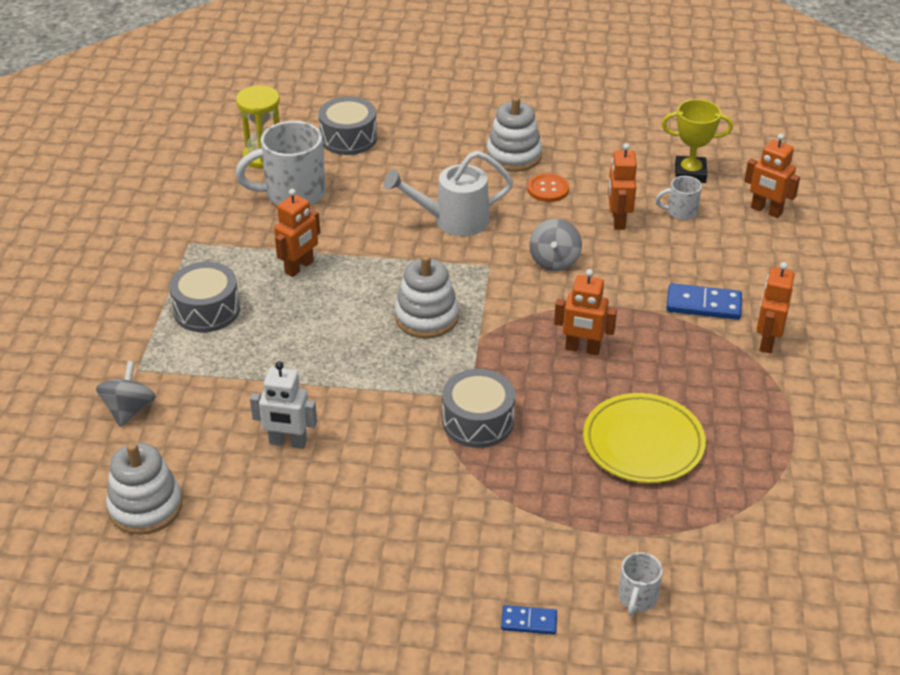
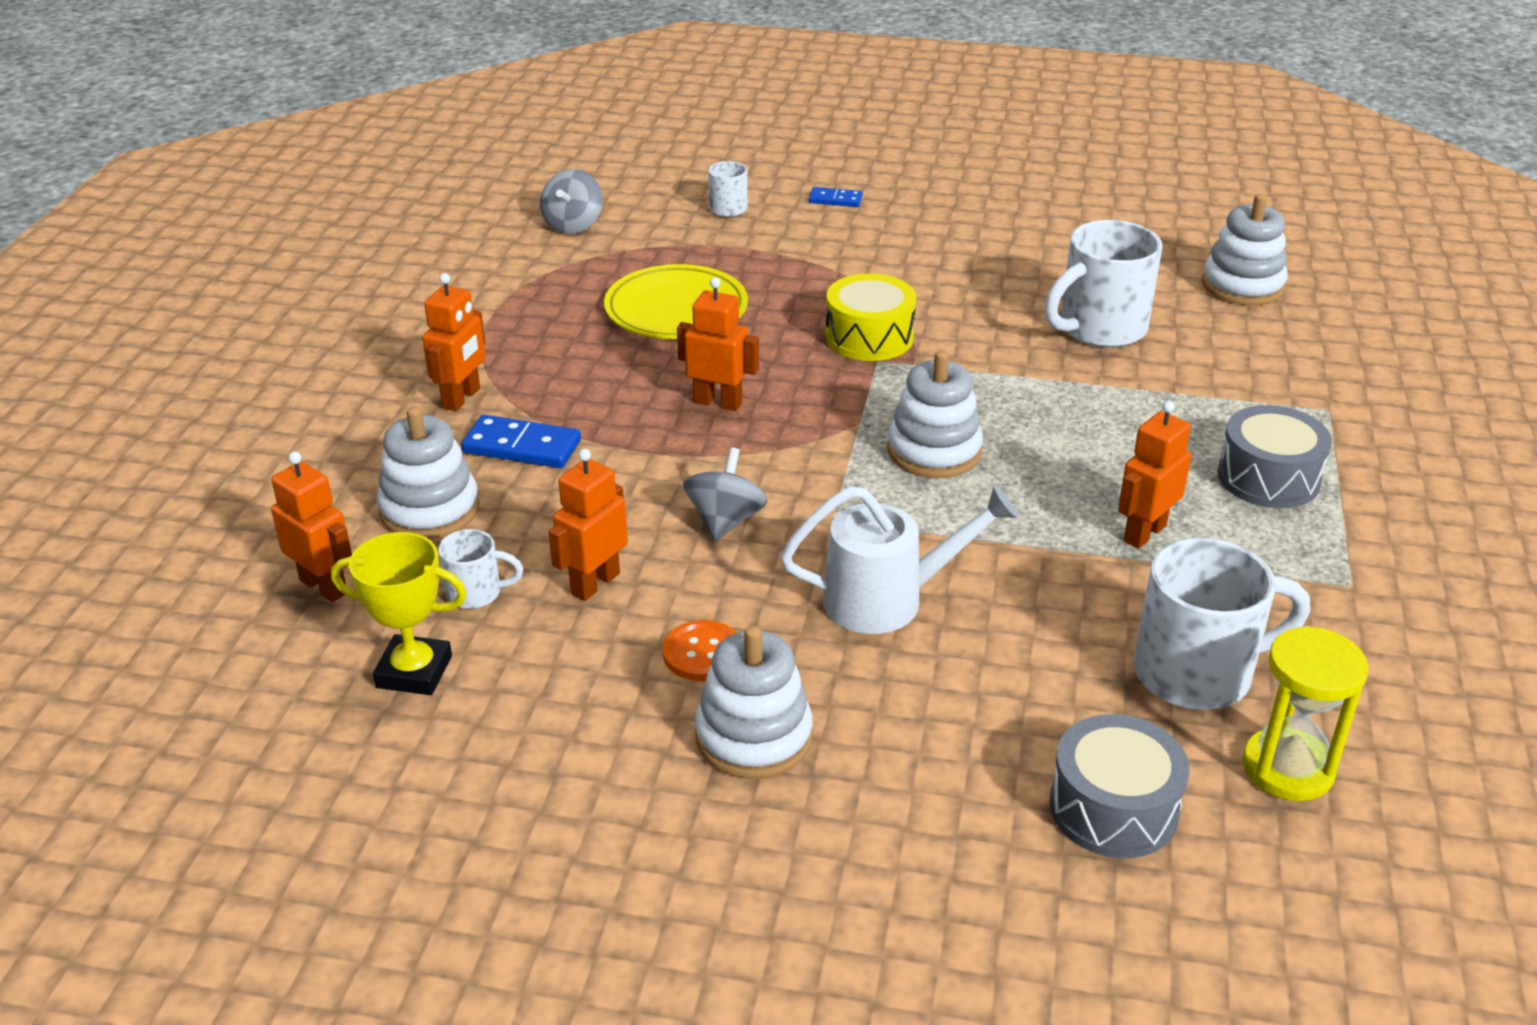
camera: 175 degrees left, 5 degrees down
(129, 409) = (1313, 368): grey spinning top -> grey spinning top (573, 225)
(288, 442) = (1099, 329): white robot -> white mug
(478, 421) = (869, 337): grey drum -> yellow drum
(618, 220) = (595, 583): orange robot -> orange robot turned 150 degrees counterclockwise
(736, 258) = (430, 510): none -> white stacking toy

